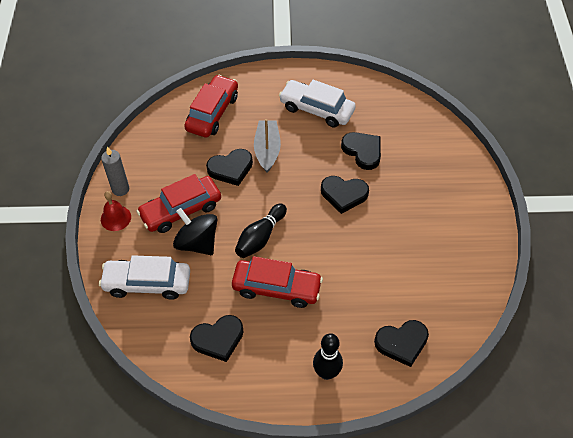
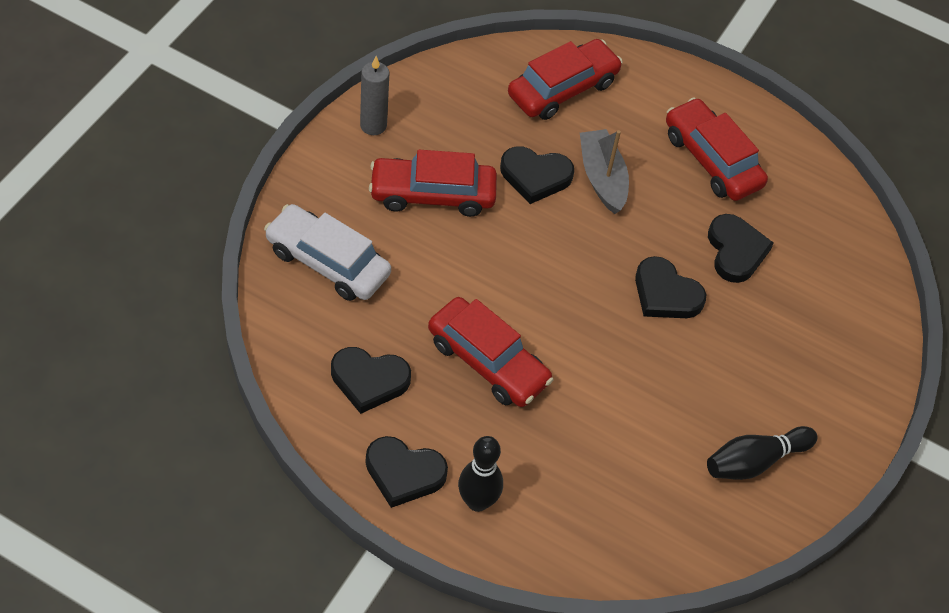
camera: 25 degrees right, 0 degrees up
(115, 218) = (343, 159): red bell -> none
(197, 243) = (425, 247): black spinning top -> none
(260, 237) = (512, 286): black bowling pin -> black bowling pin (754, 461)
(267, 150) = (602, 178): grey boat -> grey boat turned 45 degrees counterclockwise
(317, 109) = (712, 159): white car -> red car
(402, 343) = (603, 525): black heart -> black heart (404, 473)

